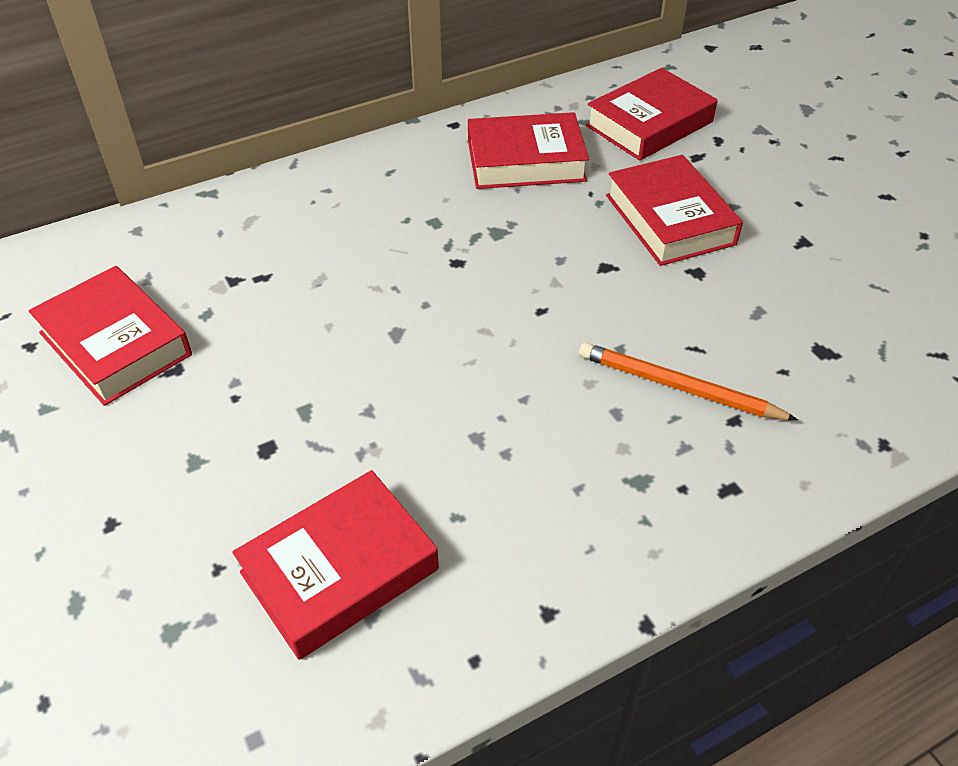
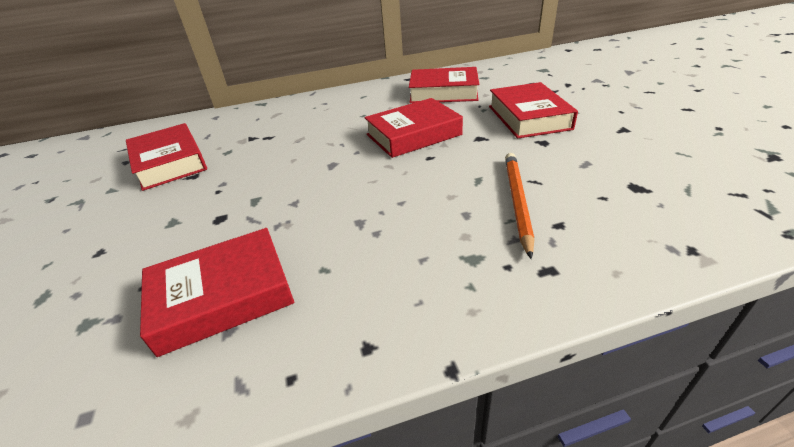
camera: 15 degrees right, 10 degrees down
(649, 124) = (524, 78): red book -> red book (413, 135)
(679, 387) = (517, 202): orange pencil -> orange pencil turned 60 degrees clockwise

